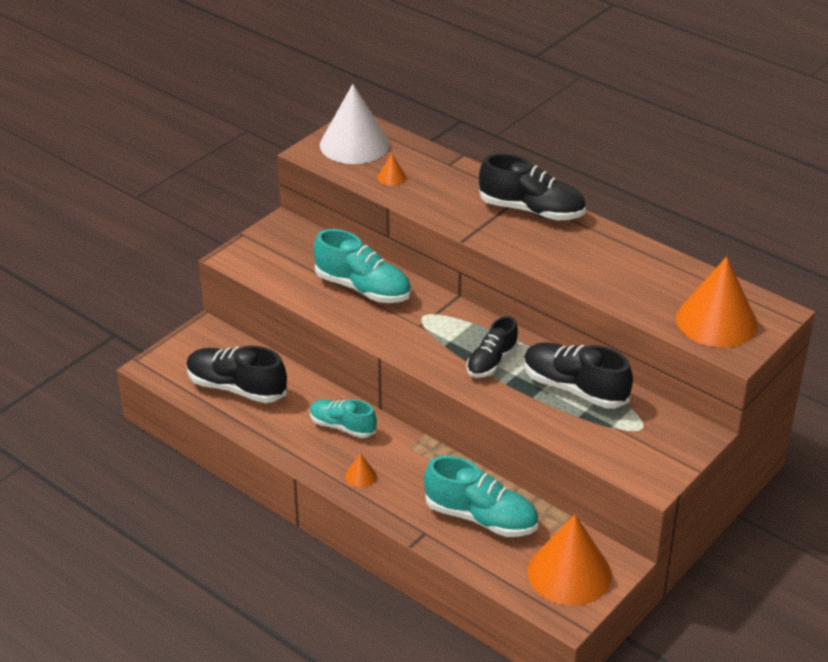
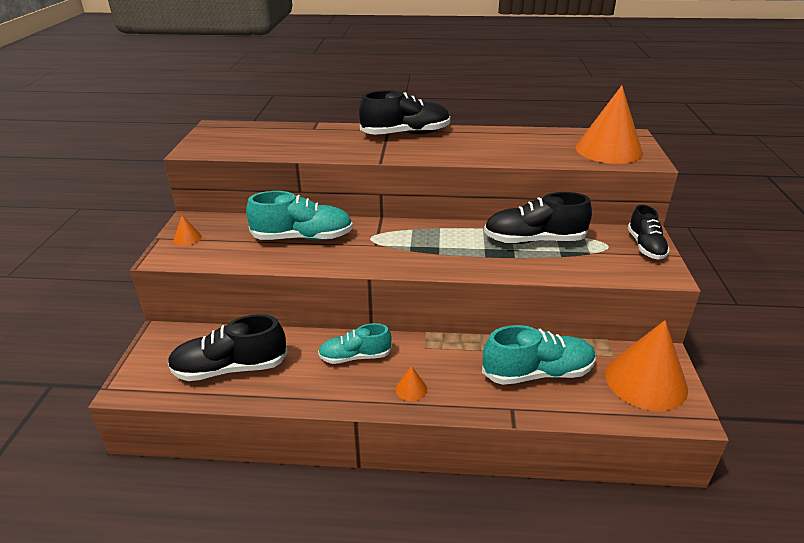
camera: 35 degrees left, 5 degrees down
(354, 144) = (225, 137): white cone -> none
(391, 177) = (278, 145): orange cone -> orange cone (187, 238)
(492, 362) = (457, 247): black shoe -> black shoe (645, 246)

